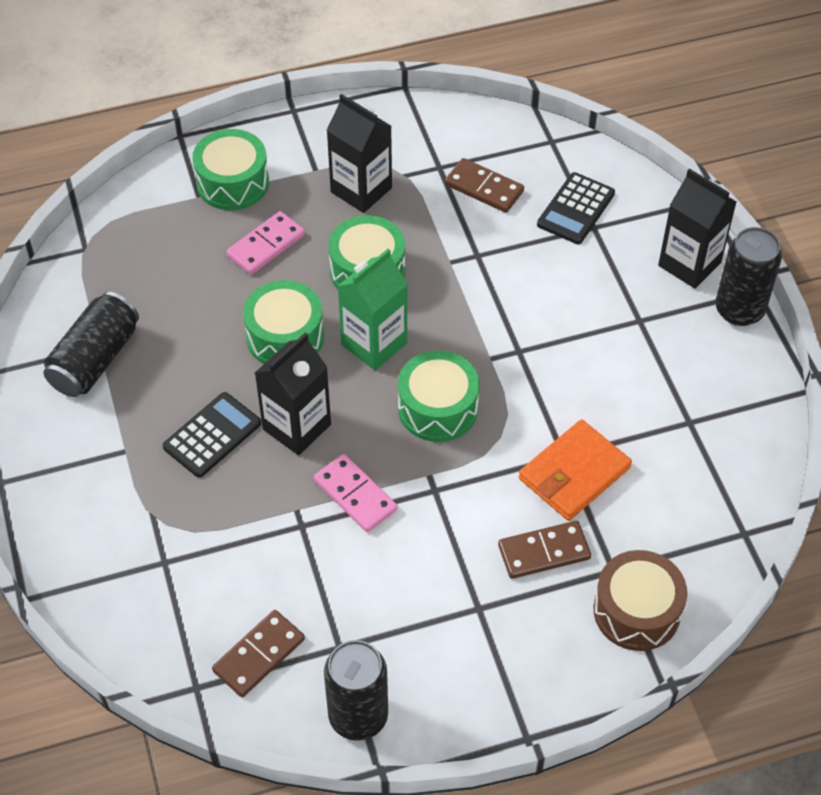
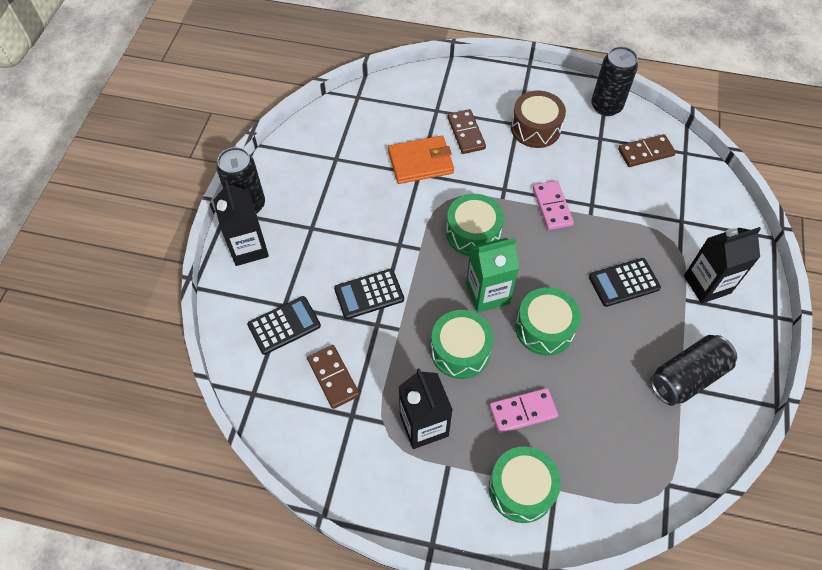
camera: 150 degrees left, 5 degrees up
(297, 427) = (567, 262): black carton -> black carton (707, 284)
(510, 280) = (369, 294): none -> black calculator
(544, 552) = (466, 133): brown domino -> brown domino turned 60 degrees clockwise
(636, 611) = (439, 89): brown drum -> brown drum (535, 128)

